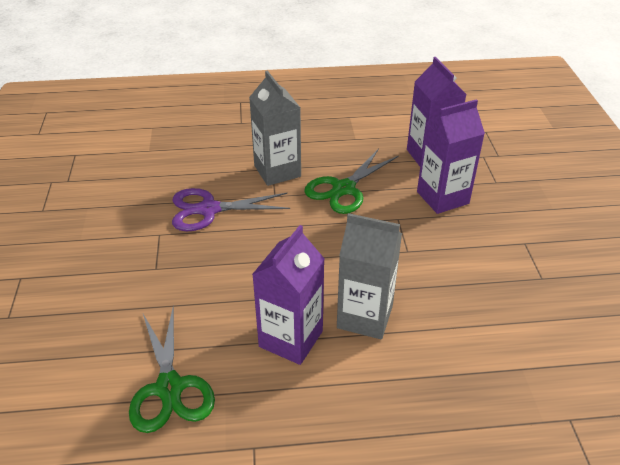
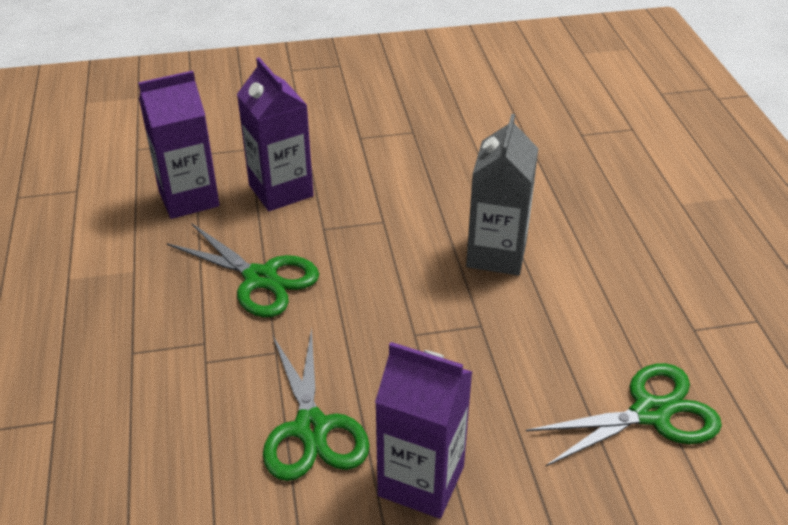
camera: 95 degrees left, 0 degrees up
(209, 209) = (311, 428): purple scissors -> green scissors
(277, 171) = (213, 354): grey carton -> none
(291, 339) = (545, 312): purple carton -> purple carton (421, 481)

